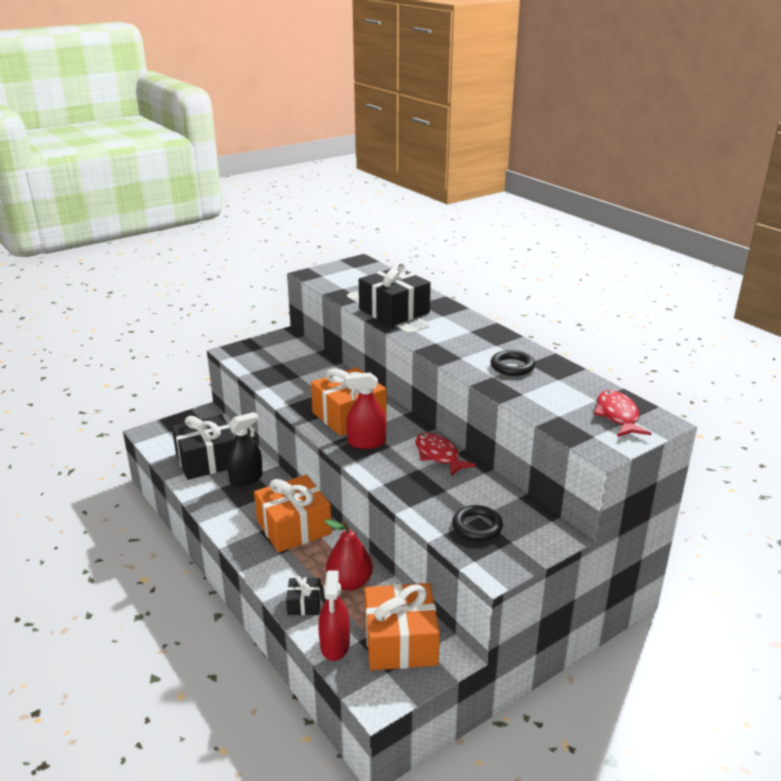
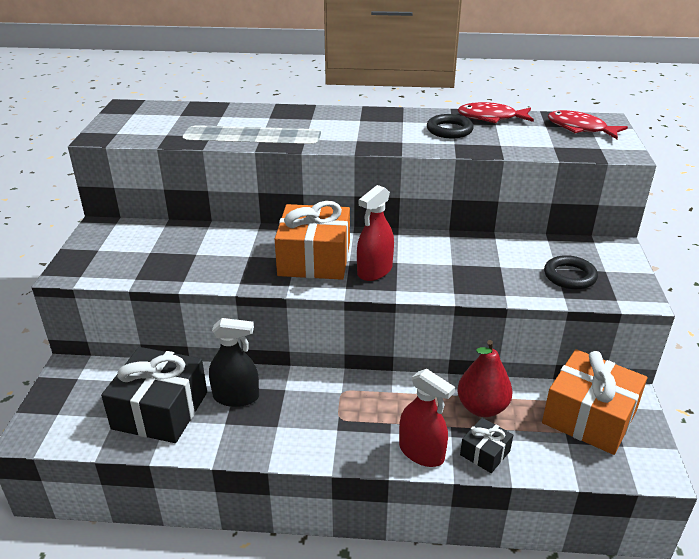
camera: 50 degrees left, 5 degrees up
(246, 479) = (236, 397): black spray bottle -> black spray bottle turned 90 degrees clockwise
(294, 527) = (359, 402): orange gift -> none
(335, 645) = (562, 461): red spray bottle -> red spray bottle (421, 452)
(394, 311) = (263, 132): black gift -> none
(438, 455) = (443, 245): red fish -> red fish (491, 118)

